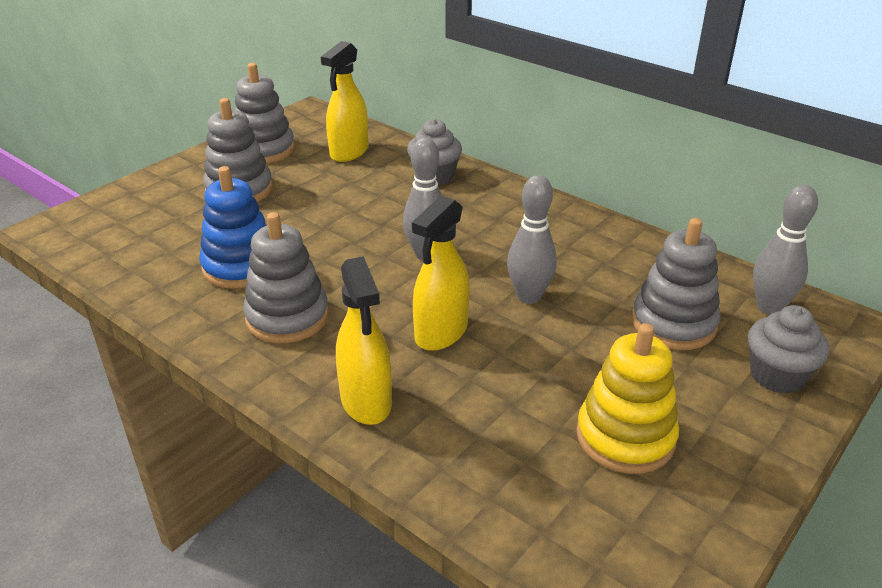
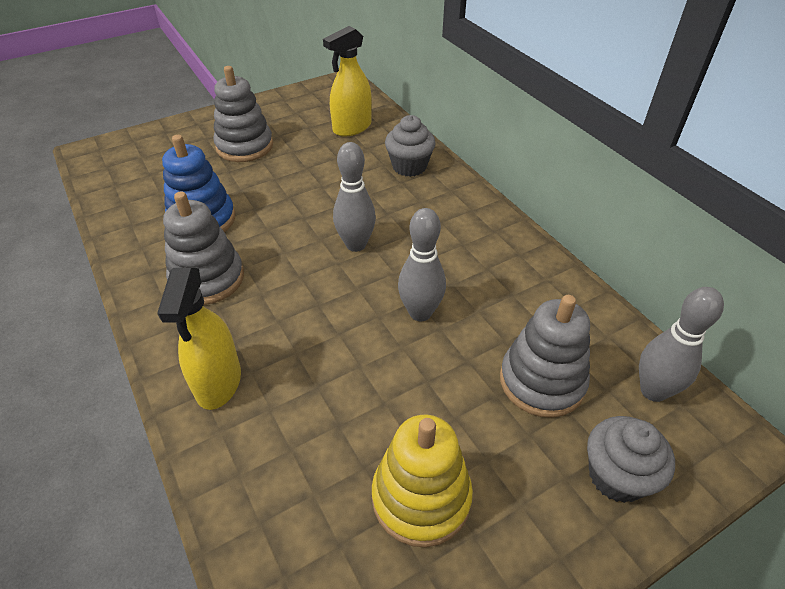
camera: 20 degrees right, 10 degrees up
(264, 150) = (286, 112): grey stacking toy -> none
(441, 333) = (321, 330): yellow spray bottle -> none

